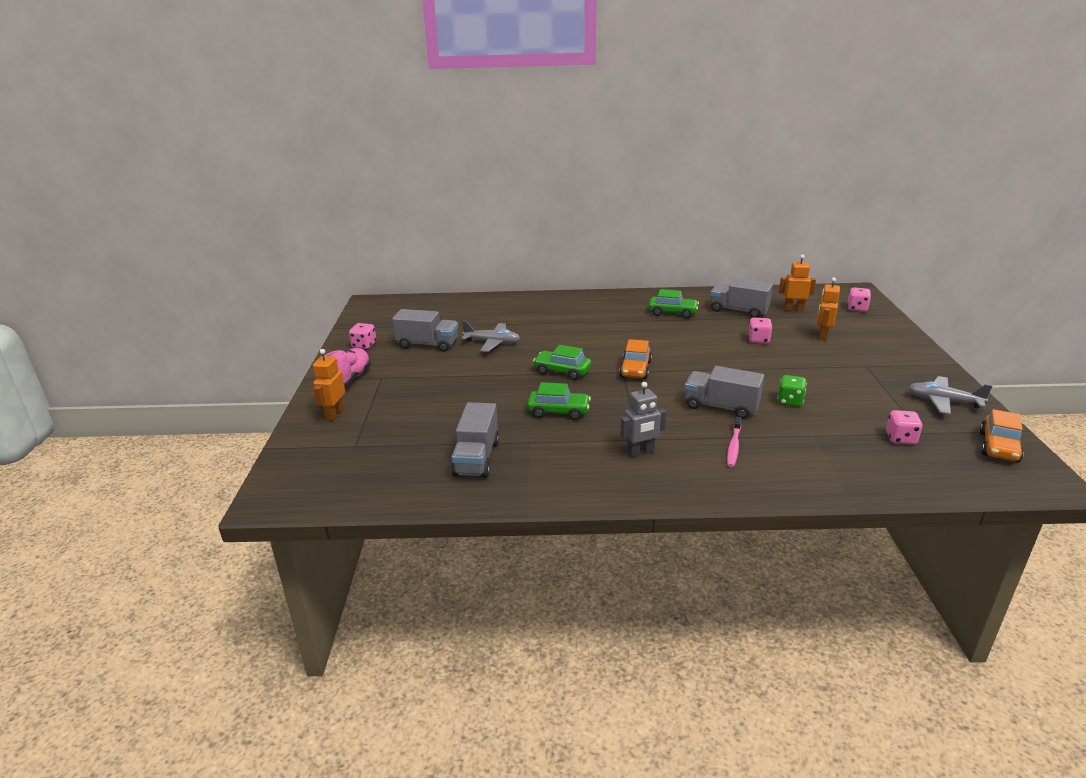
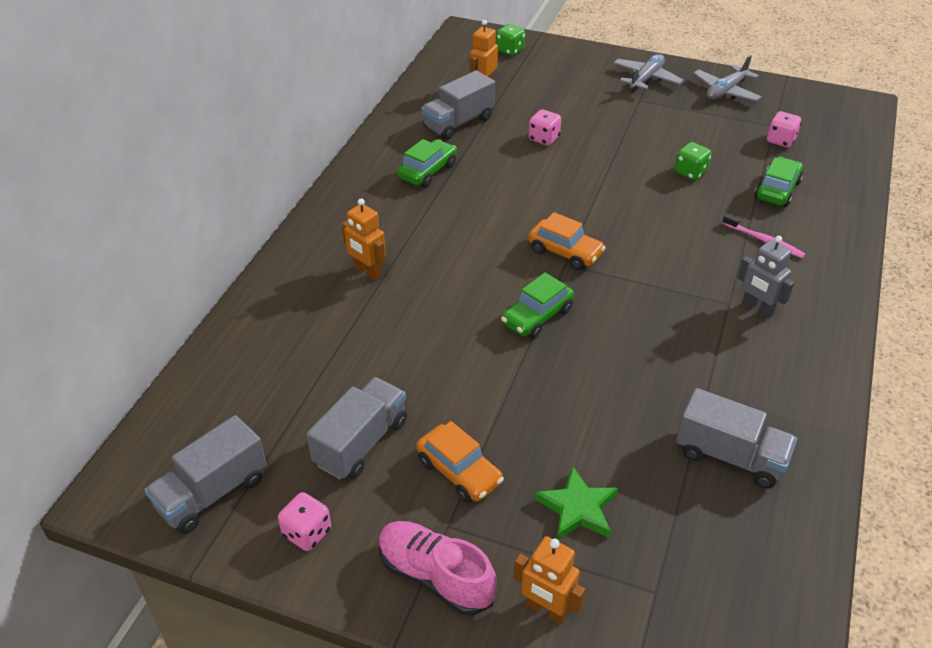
camera: 70 degrees left, 15 degrees up
(408, 411) = (577, 508): none -> green star
(492, 343) = (405, 364): grey plane -> grey plane (646, 79)
(558, 412) = (642, 349): green car -> green car (777, 190)
(640, 452) = (756, 309): grey robot -> grey robot turned 135 degrees clockwise
(721, 407) = (683, 220): grey truck -> grey truck (212, 492)
(822, 335) = (559, 96): orange robot -> orange robot (367, 272)
(857, 308) = (510, 50): pink dice -> green dice
(998, 447) = (808, 101): orange car -> orange car (459, 472)

